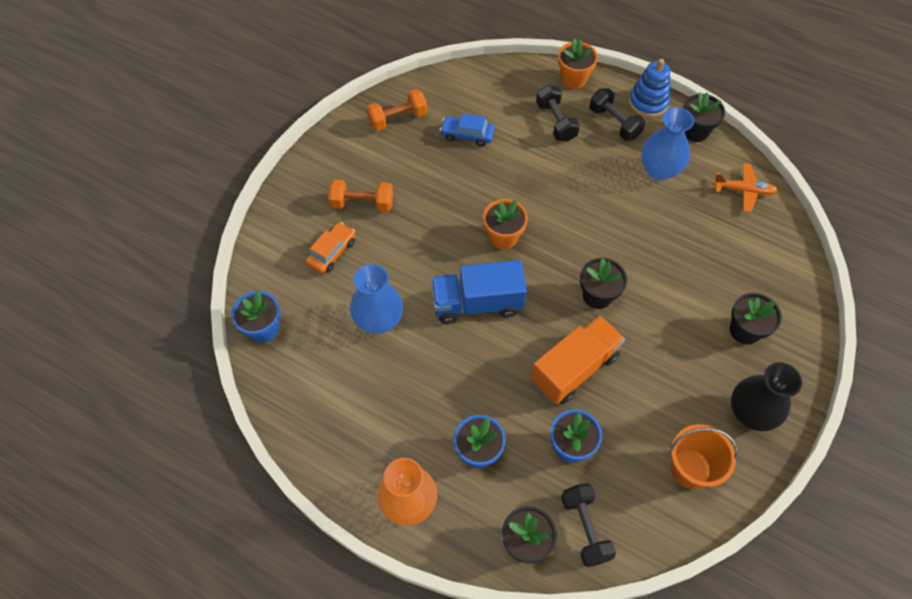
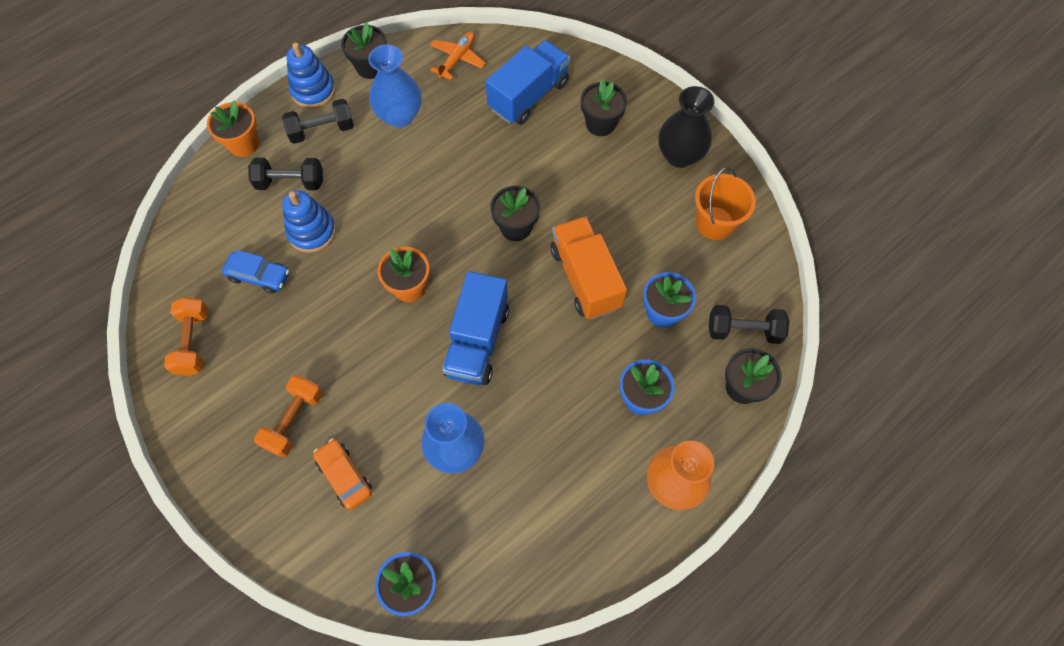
camera: 70 degrees left, 5 degrees up
(467, 135) = (259, 276): blue car -> blue car turned 105 degrees counterclockwise
(520, 153) = (312, 232): none -> blue stacking toy
(739, 260) = (528, 96): none -> blue truck

